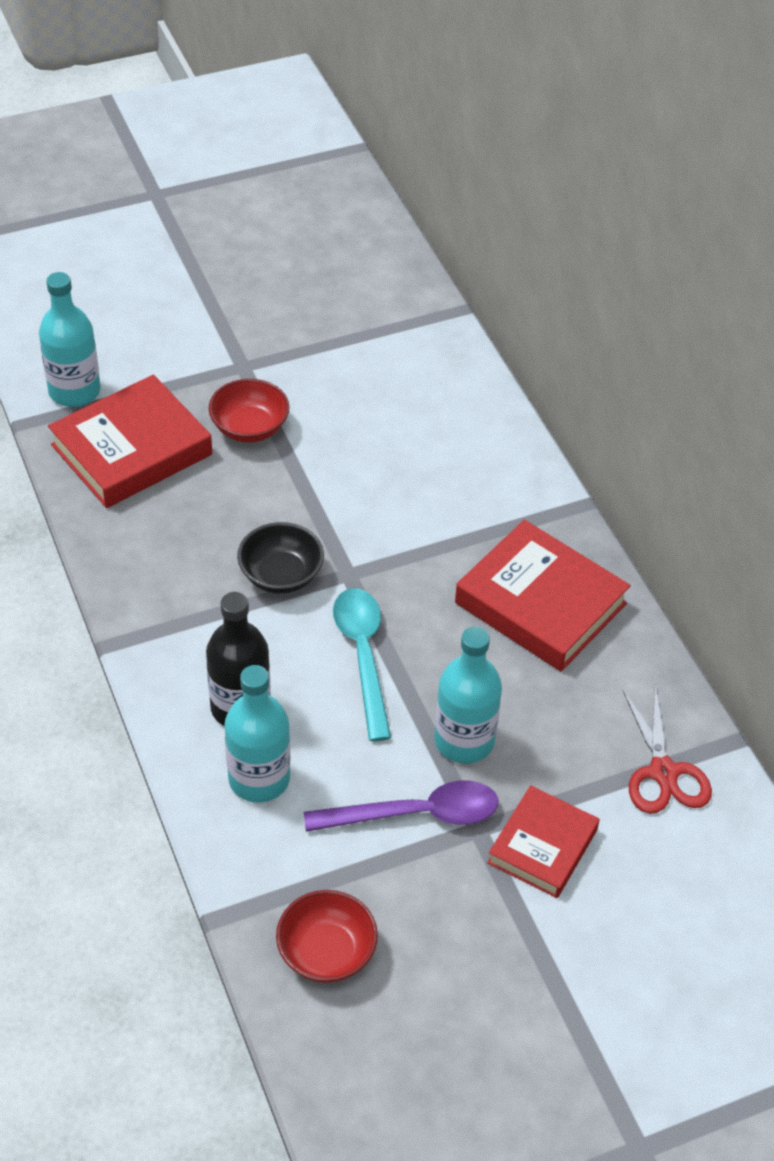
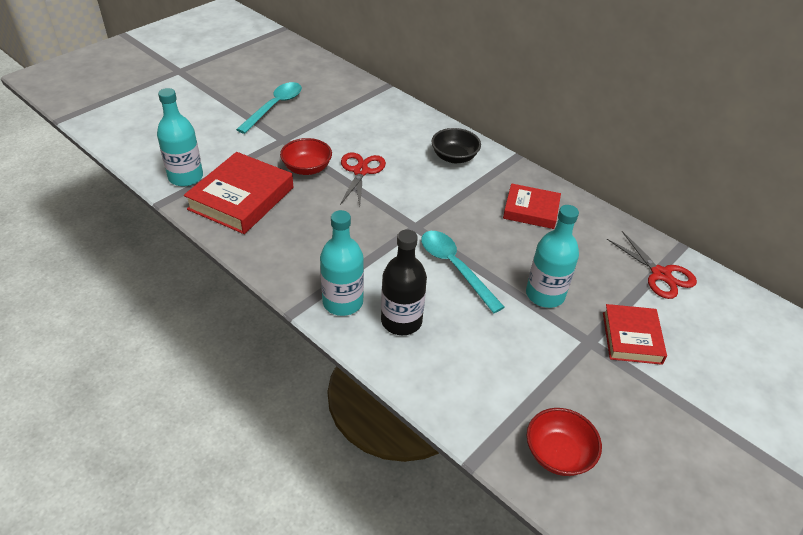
camera: 25 degrees left, 5 degrees down
(259, 779) = (441, 360): turquoise bottle -> turquoise bottle (342, 302)
(262, 303) = (274, 107): none -> turquoise spoon
(281, 575) = (376, 239): black bowl -> black bowl (454, 157)
(325, 457) = (361, 171): none -> red scissors
(415, 814) = (548, 346): purple spoon -> none
(540, 603) = (531, 210): red book -> red book, size x0.62

